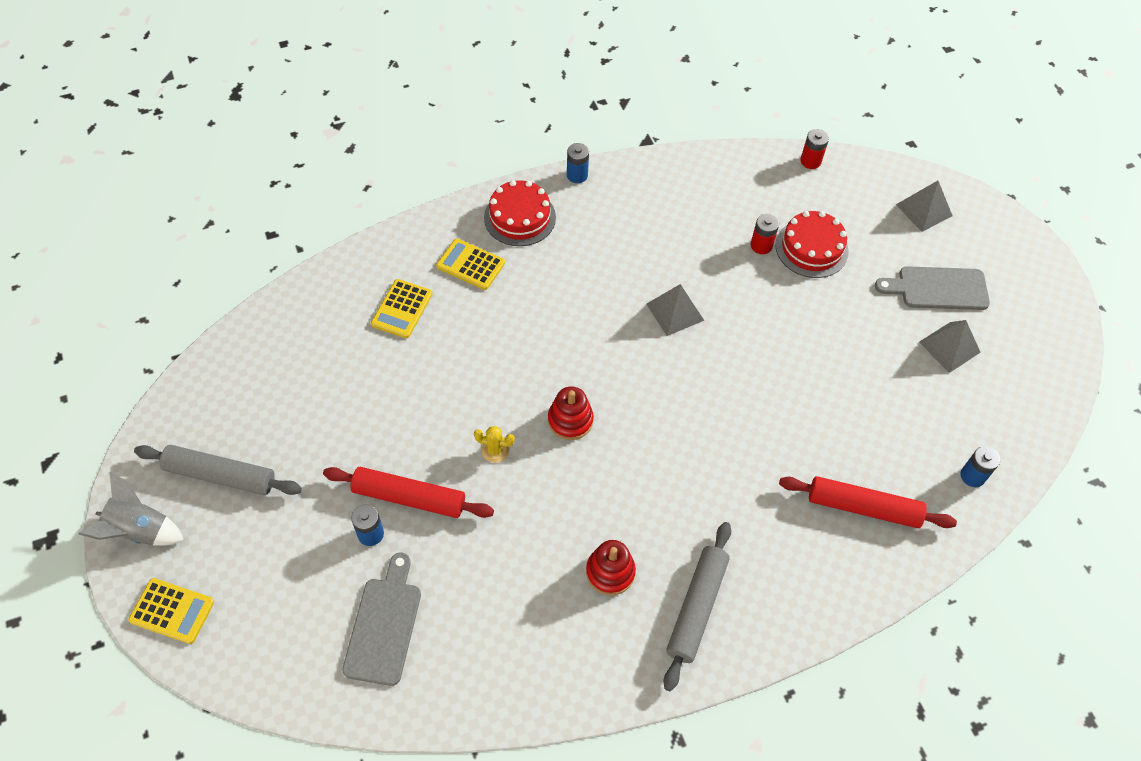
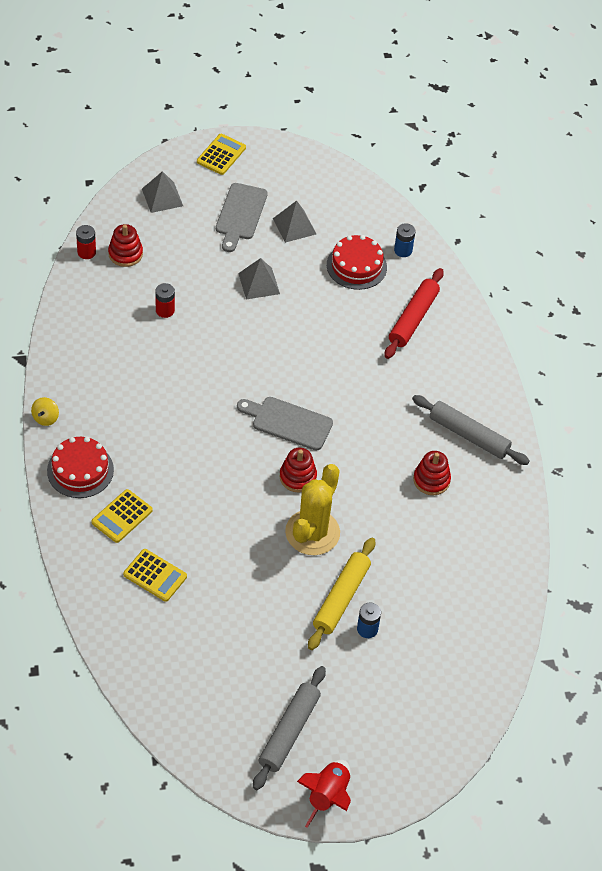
camera: 80 degrees left, 5 degrees down
(140, 530) = (328, 796): grey rocket -> red rocket
(172, 611) = (404, 775): yellow calculator -> yellow calculator (221, 155)
(384, 625) = (444, 630): grey cutting board -> grey cutting board (288, 422)
(409, 497) = (341, 598): red rolling pin -> yellow rolling pin
(495, 450) = (312, 532): yellow cactus -> yellow cactus, size x2.37
(577, 175) = (45, 418): blue battery -> yellow spinning top
(675, 312) = (214, 384): grey pyramid -> grey pyramid (259, 283)
(811, 248) = (178, 279): red cake -> red cake (356, 266)
(824, 194) = (125, 254): none -> red stacking toy

